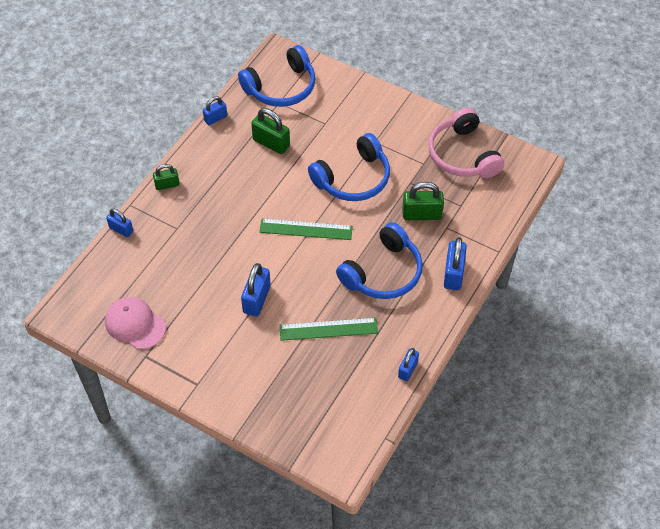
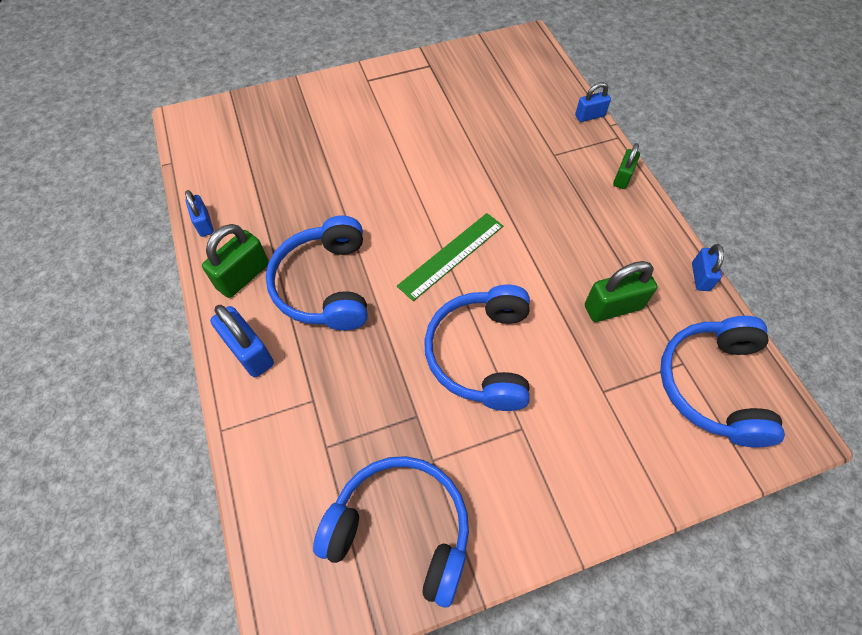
camera: 130 degrees right, 5 degrees up
(135, 324) = (469, 74): pink cap -> none
(257, 299) = (407, 163): blue padlock -> none
(328, 329) = (316, 194): green ruler -> none
(421, 214) = (358, 387): green padlock -> green padlock (243, 276)
(462, 155) = (401, 529): pink headphones -> blue headphones

